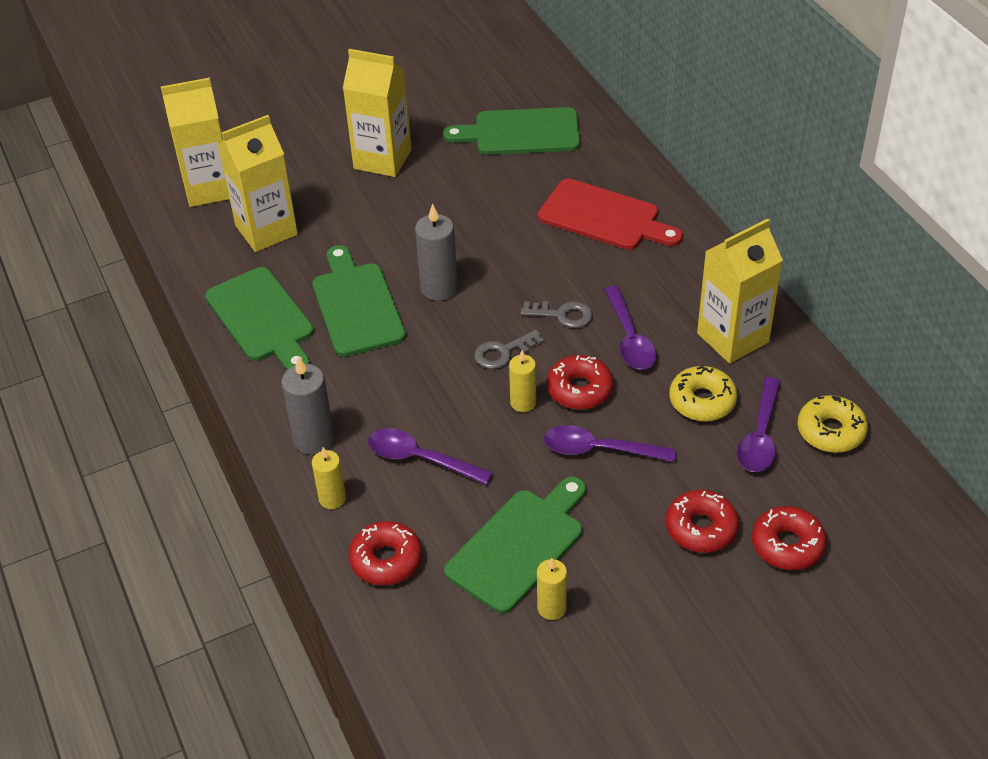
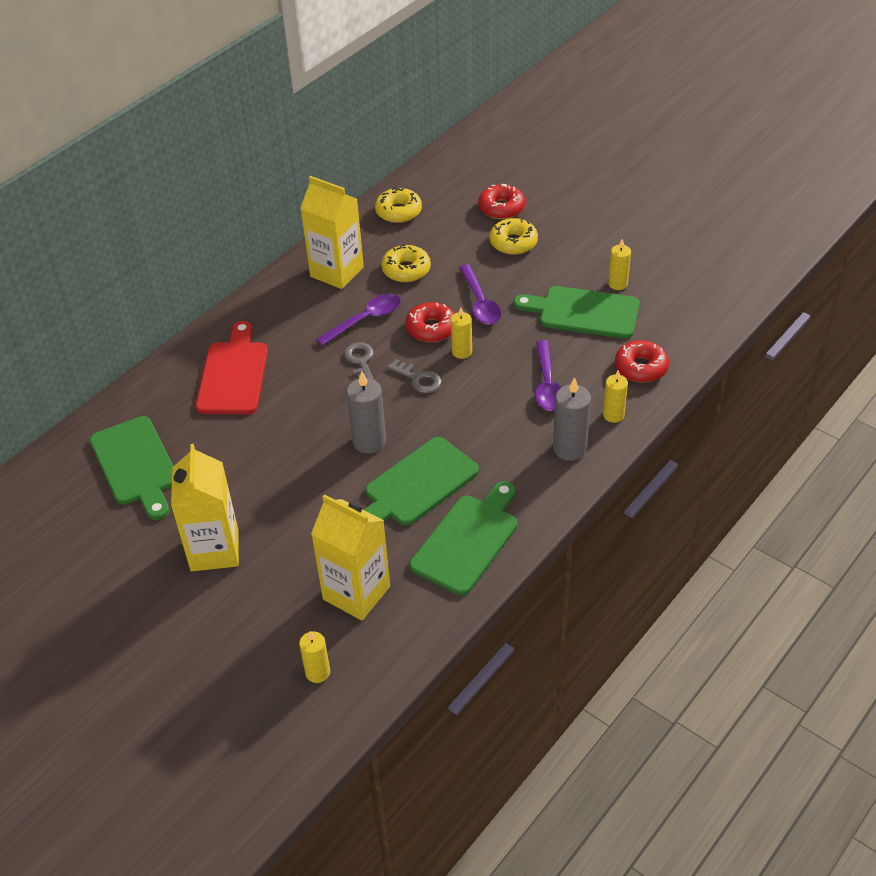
camera: 115 degrees left, 0 degrees up
(209, 188) = (317, 672): yellow carton -> yellow candle
(701, 528) = (513, 243): red donut -> yellow donut
(760, 435) = (421, 238): purple spoon -> none

